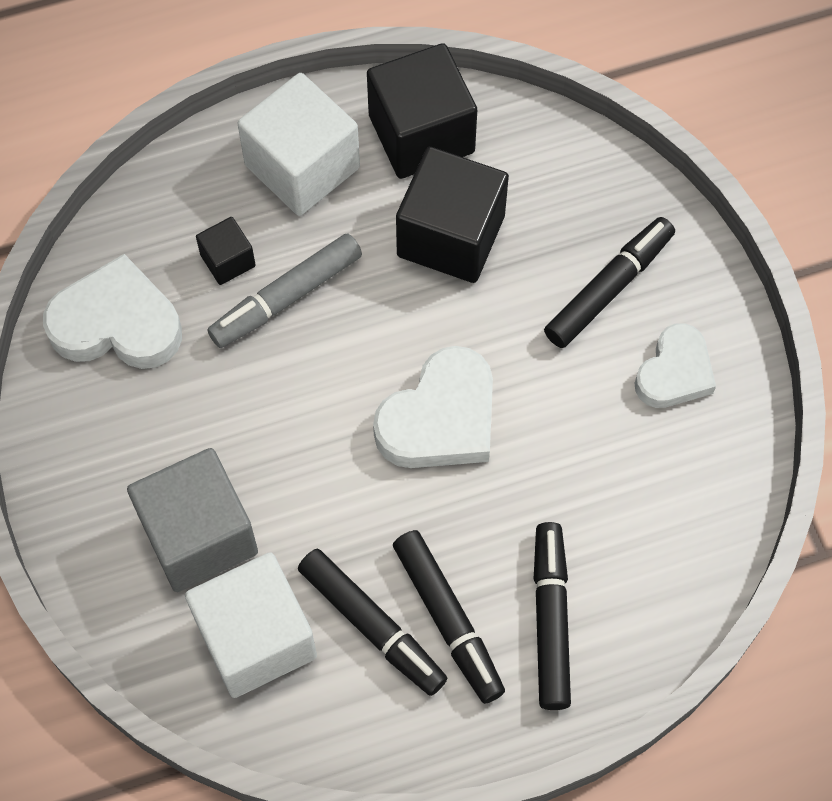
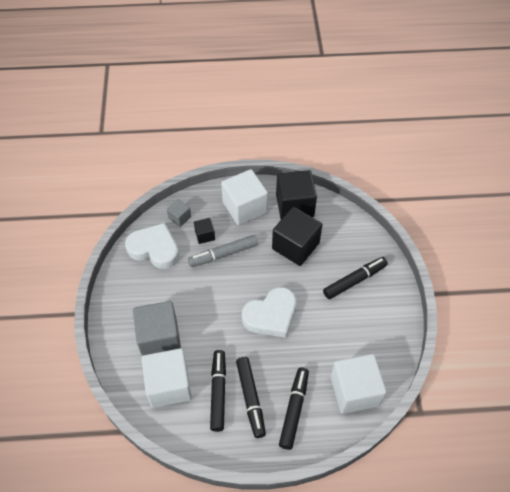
camera: 15 degrees right, 10 degrees down
(152, 229) = (180, 217): none -> grey cube
(372, 625) = (218, 392): black marker -> black marker turned 150 degrees counterclockwise
(671, 544) = (354, 391): none -> white cube
(674, 372) = (373, 320): white heart -> none

